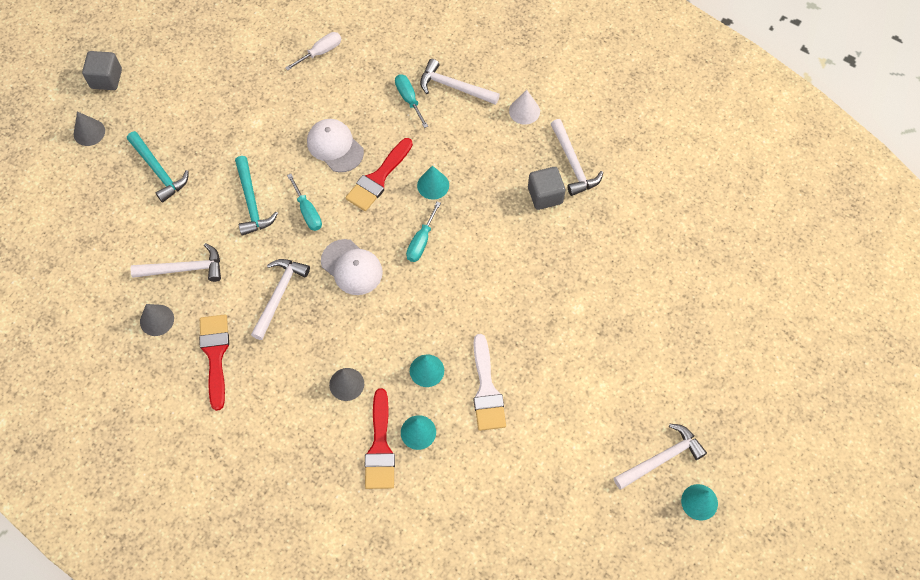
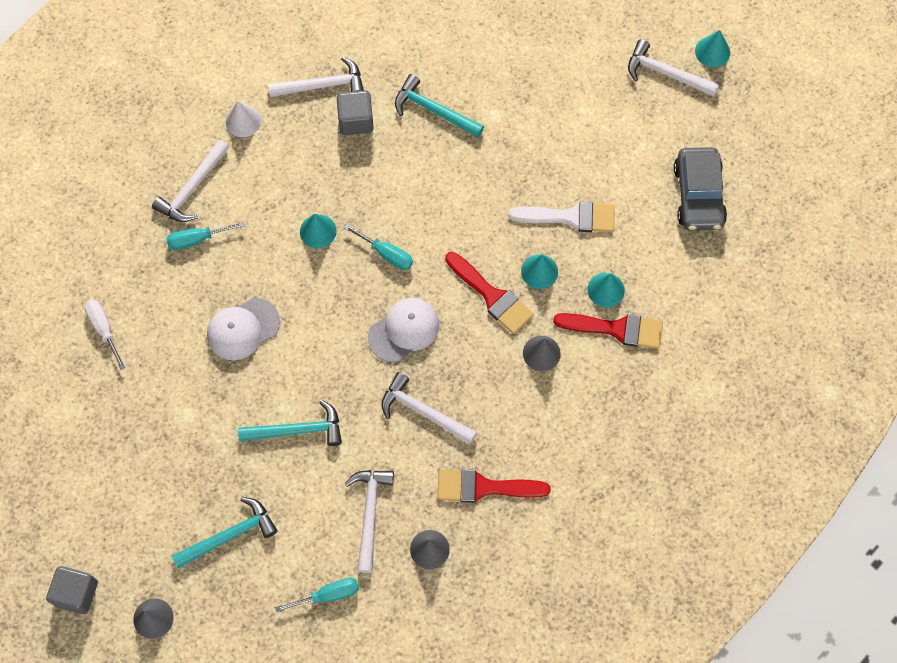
camera: 80 degrees left, 5 degrees up
(307, 212) = (323, 369): turquoise screwdriver -> turquoise screwdriver (328, 595)
(378, 178) = (296, 287): red brush -> red brush (492, 296)
(534, 507) = (698, 195): none -> grey car
(570, 255) = (433, 110): none -> turquoise hammer
(662, 458) = (665, 73): white hammer -> white hammer turned 45 degrees counterclockwise

